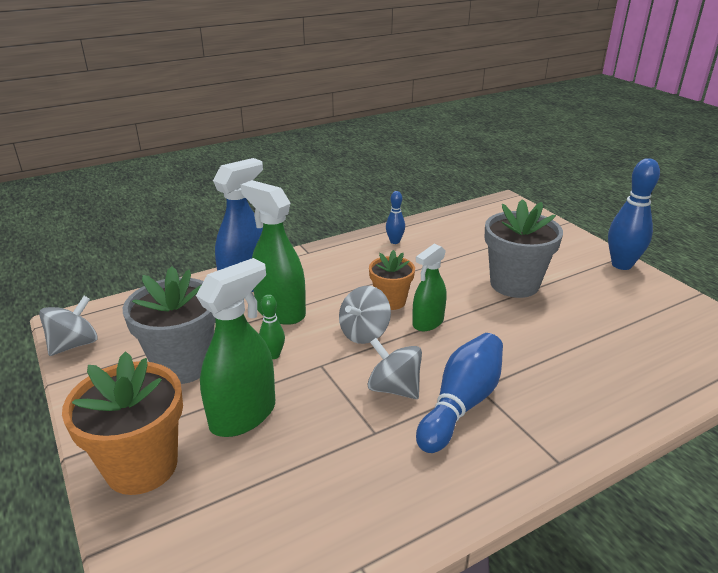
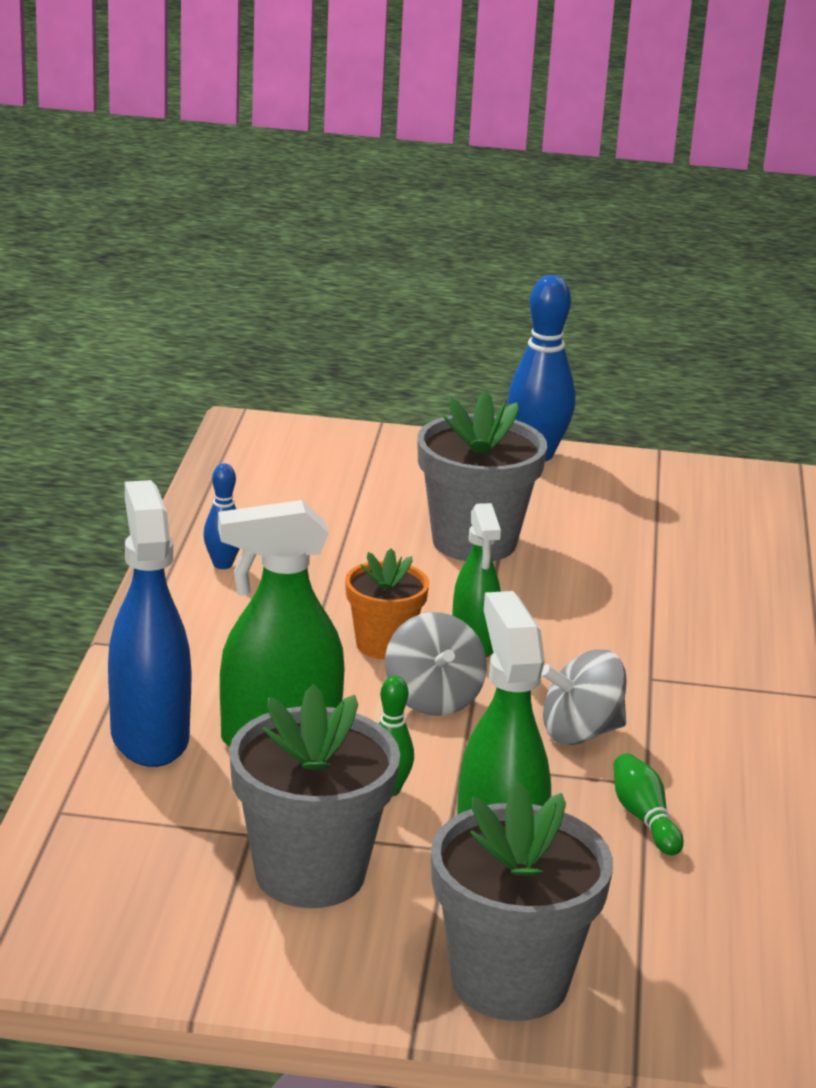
camera: 55 degrees left, 5 degrees down
(74, 344) = (102, 962): grey spinning top -> none
(141, 466) = (510, 982): orange flower pot -> grey flower pot
(340, 446) = (644, 818): none -> green bowling pin
(461, 403) = (665, 703): blue bowling pin -> none

